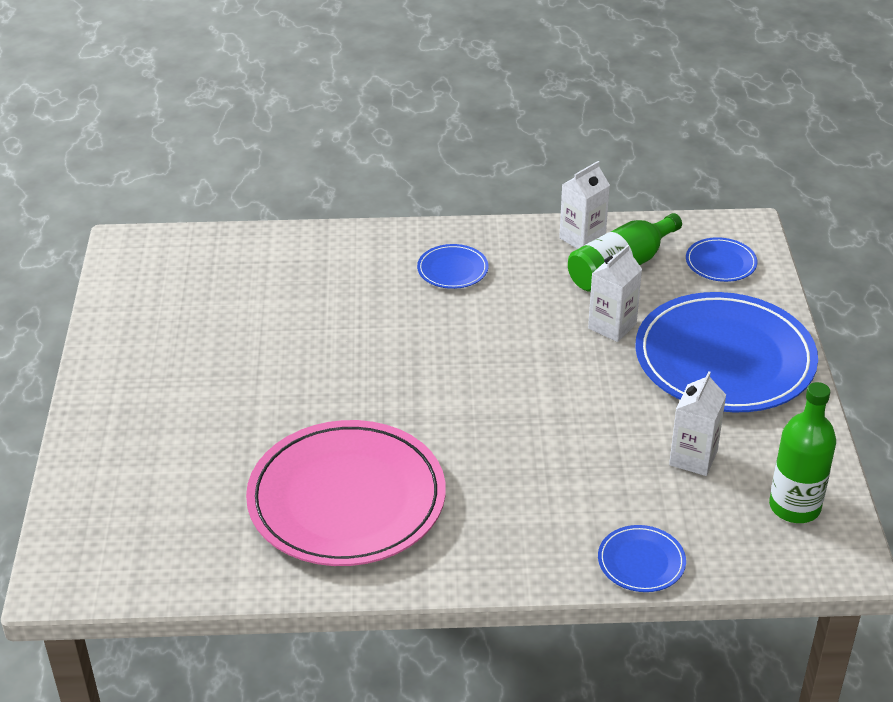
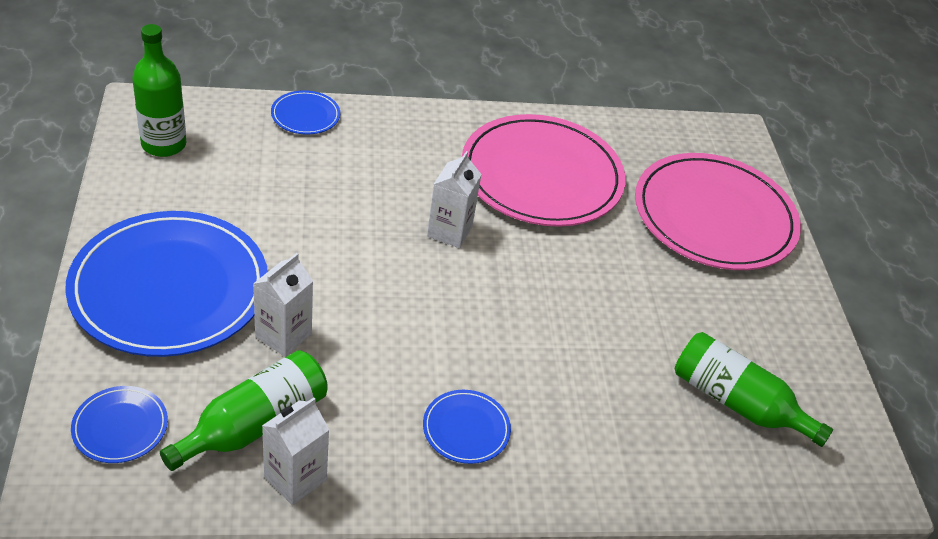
camera: 170 degrees right, 5 degrees up
(150, 461) = (714, 216): none -> pink plate
(213, 293) = (737, 402): none -> green bottle
(693, 458) = (238, 189): white carton -> white carton (449, 231)

